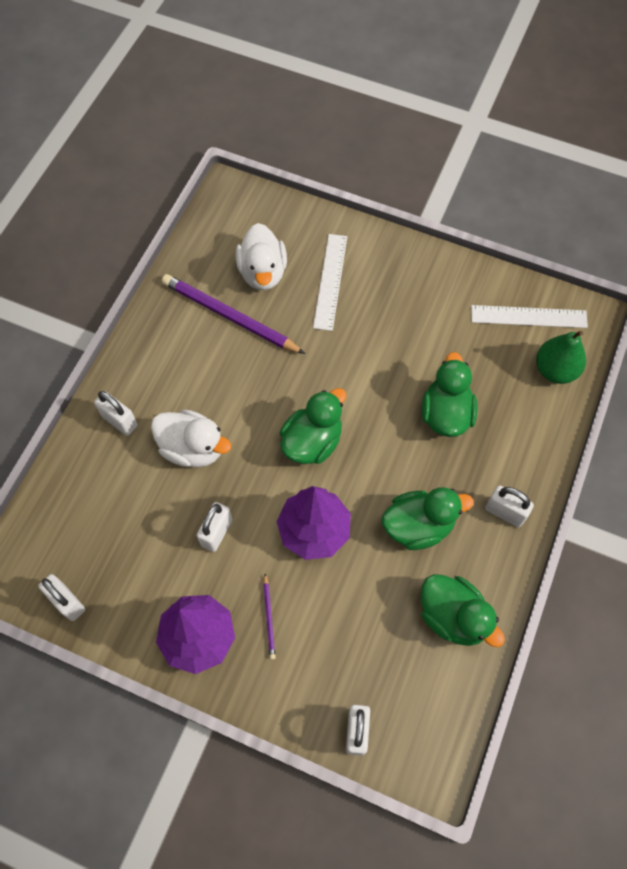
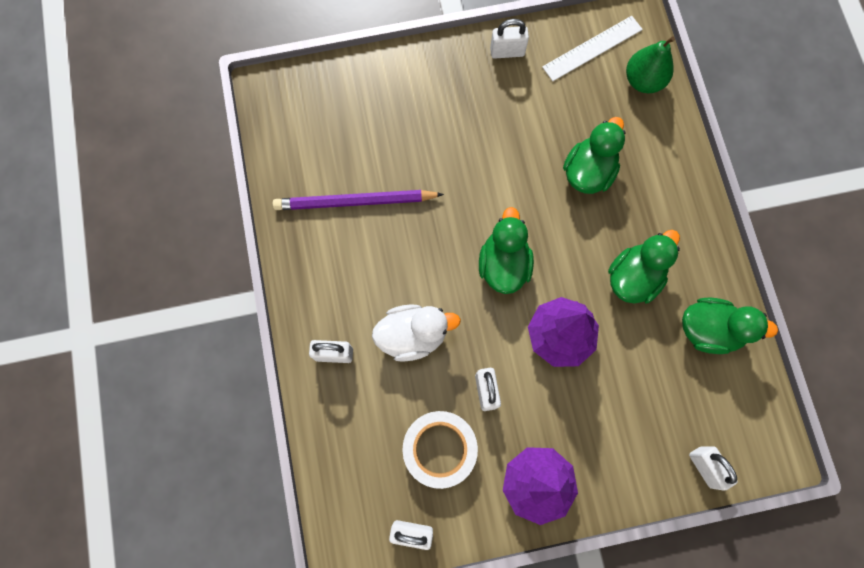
camera: 35 degrees left, 10 degrees up
(142, 552) = (439, 449): none -> white tape
(262, 272) = (352, 145): white duck -> none
(269, 618) = (578, 429): purple pencil -> none
(330, 281) = (414, 117): white ruler -> none
(446, 414) = (588, 172): green duck -> green duck turned 60 degrees clockwise
(505, 512) = (687, 222): white padlock -> white padlock (507, 52)

